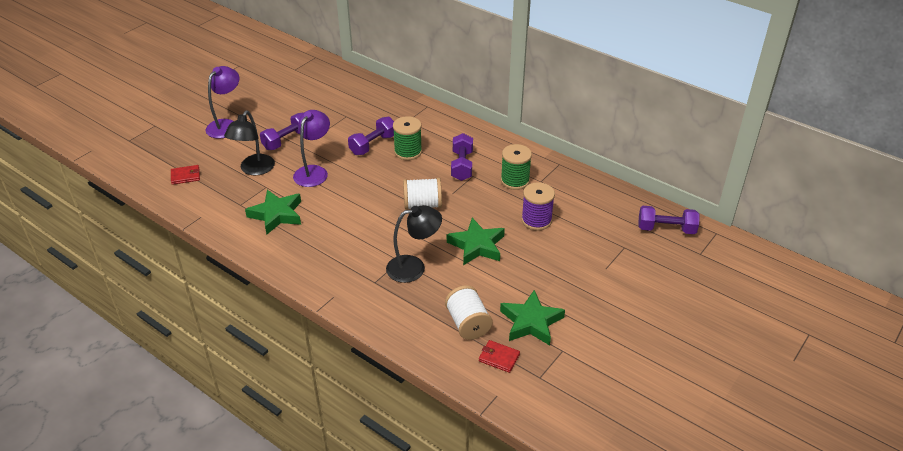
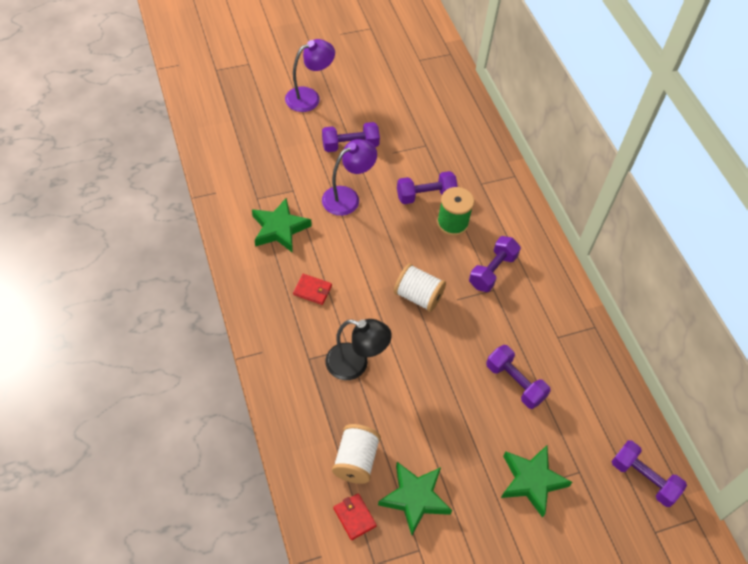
camera: 30 degrees right, 15 degrees up
(185, 176) = (234, 138): red wallet -> red wallet (312, 290)
(254, 170) = (296, 164): black lamp -> none
(477, 245) = (432, 376): green star -> green star (531, 481)
(515, 180) = (531, 321): green spool -> none
(536, 220) = (515, 383): purple spool -> purple dumbbell

